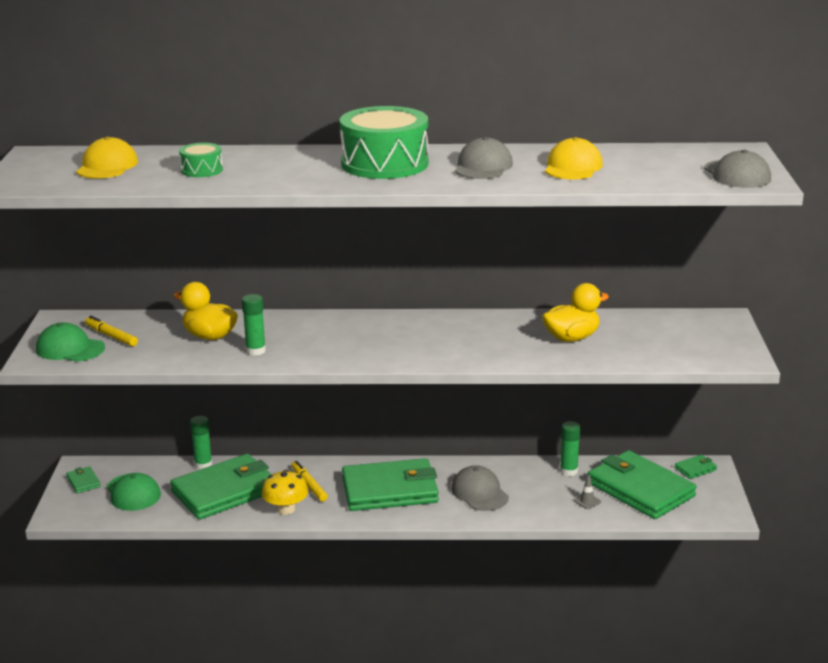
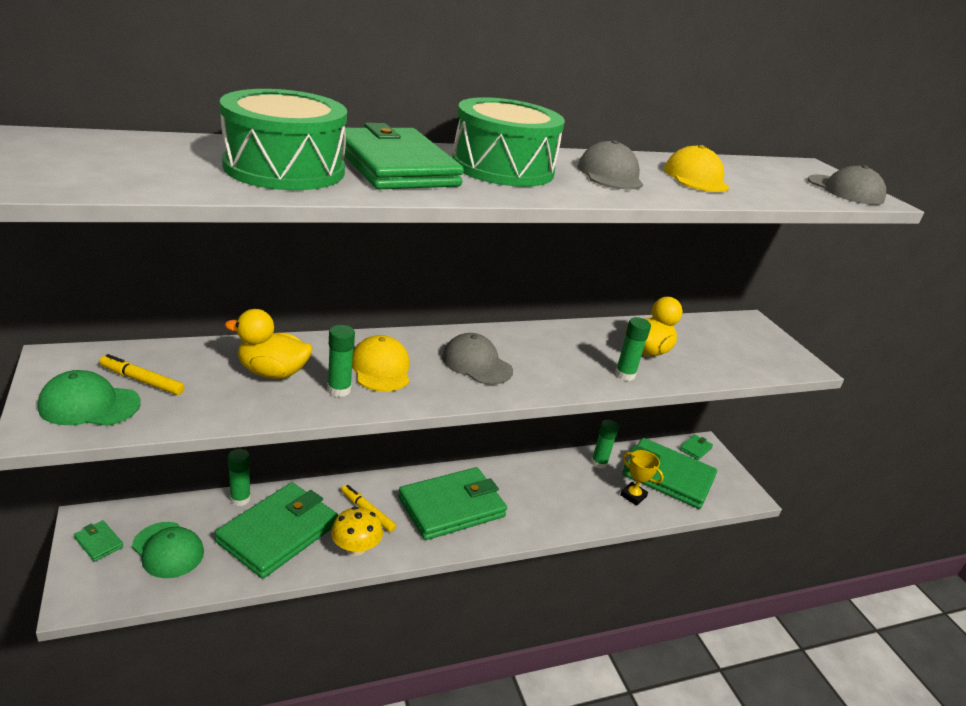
camera: 25 degrees left, 5 degrees up
(107, 166) = (142, 159): yellow cap -> yellow cap (381, 368)
(202, 170) = (284, 168): green drum -> green drum, size x2.13
(291, 165) = (395, 166): none -> green wallet
(479, 493) = (536, 499): grey cap -> grey cap (477, 364)
(527, 355) = (625, 375): none -> green glue stick
(587, 501) = (633, 496): grey traffic cone -> yellow trophy

